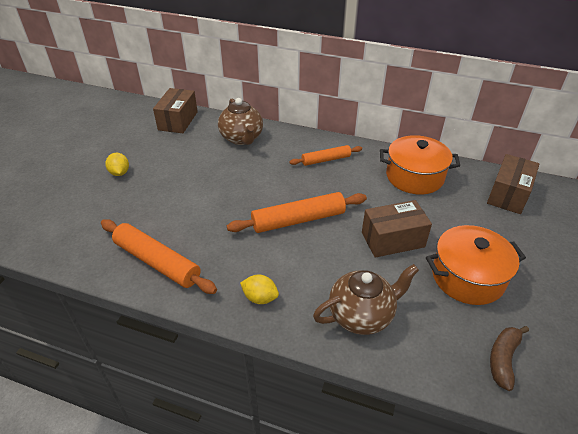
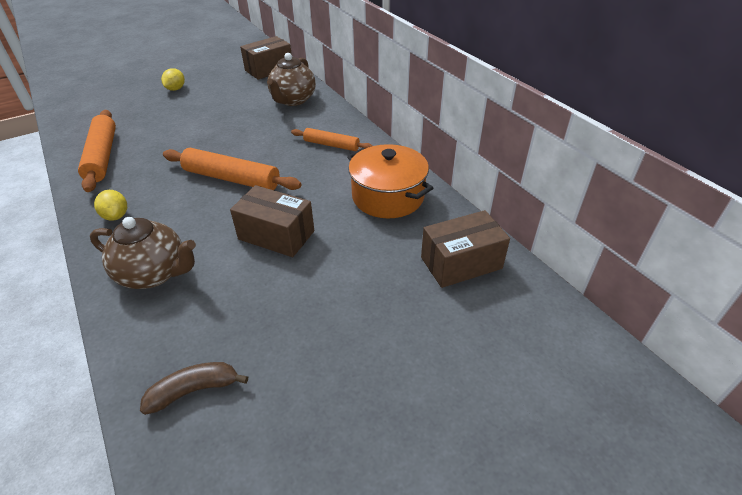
camera: 40 degrees right, 0 degrees up
(467, 277) = (285, 305): orange pot -> none

